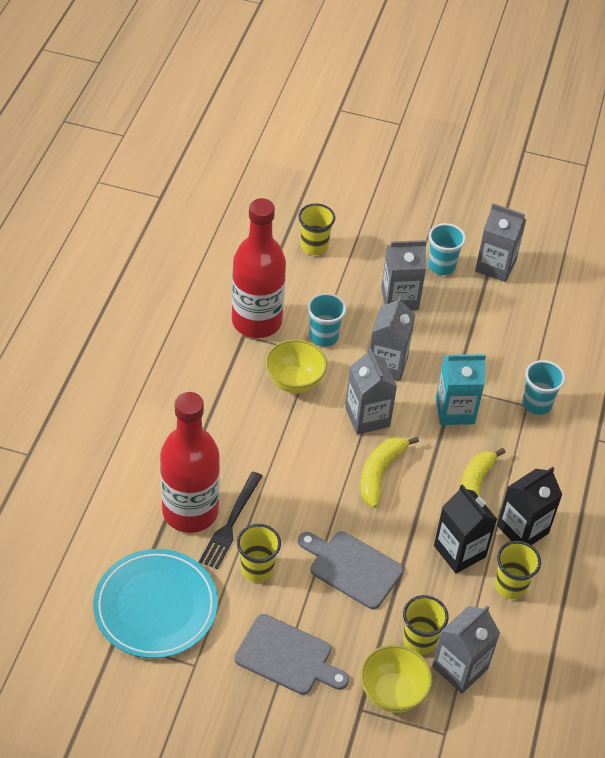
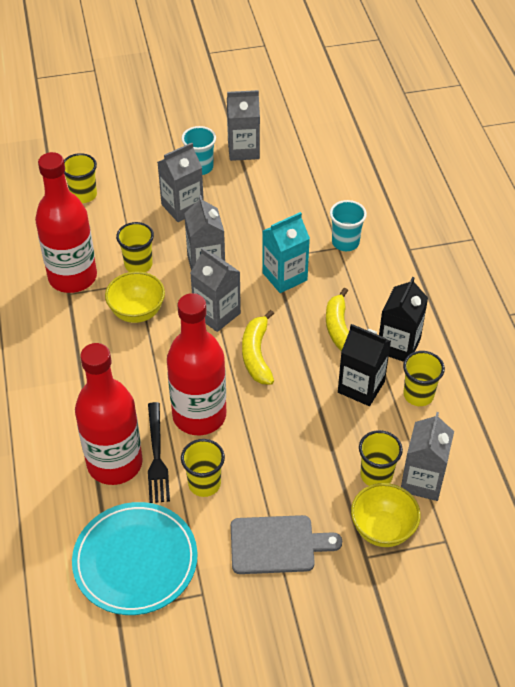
camera: 25 degrees left, 0 degrees up
(291, 505) = (199, 415): none -> red bottle
(323, 336) = (138, 265): turquoise cup -> yellow cup
(352, 568) = (283, 443): grey cutting board -> none

